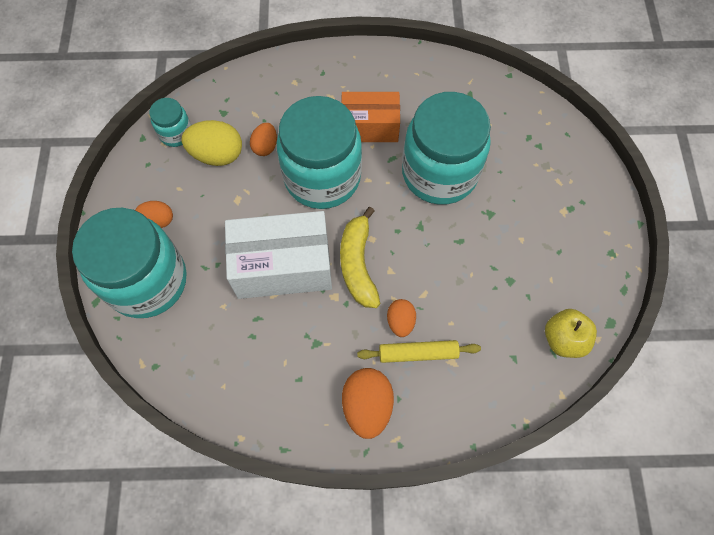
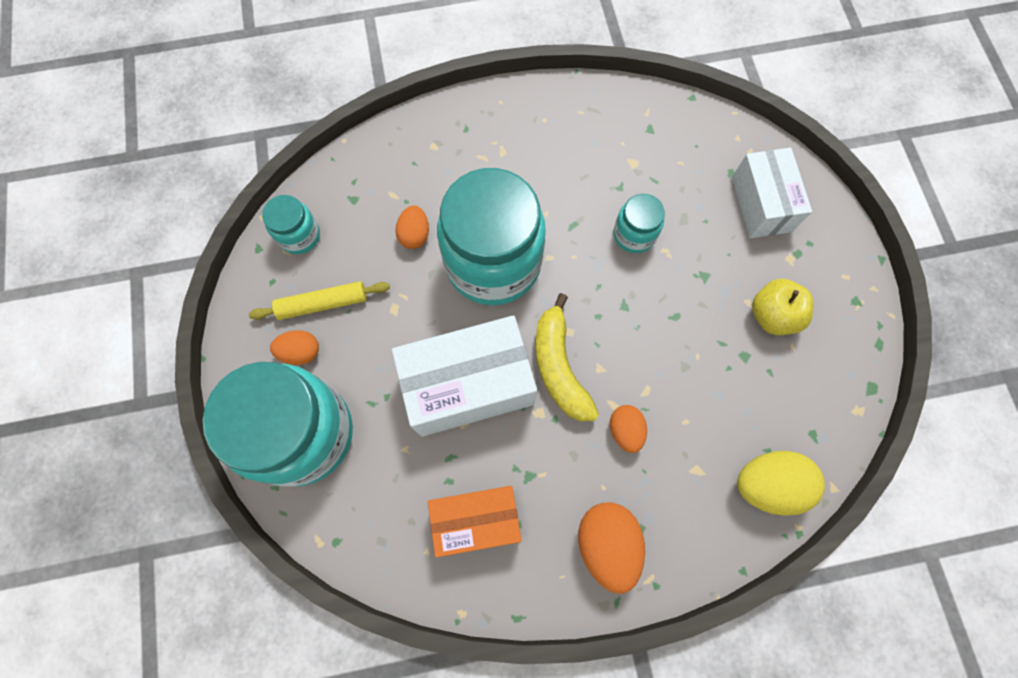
camera: 10 degrees left, 5 degrees up
(217, 154) = (357, 255): yellow egg -> yellow egg (767, 484)
(370, 127) = (538, 189): orange box -> orange box (476, 520)
(418, 353) = (654, 467): yellow rolling pin -> yellow rolling pin (322, 304)
(439, 173) = (634, 235): turquoise jar -> turquoise jar, size x0.46
(548, 165) = (761, 204): none -> white box
(563, 339) = (822, 418): yellow apple -> yellow apple (772, 315)

